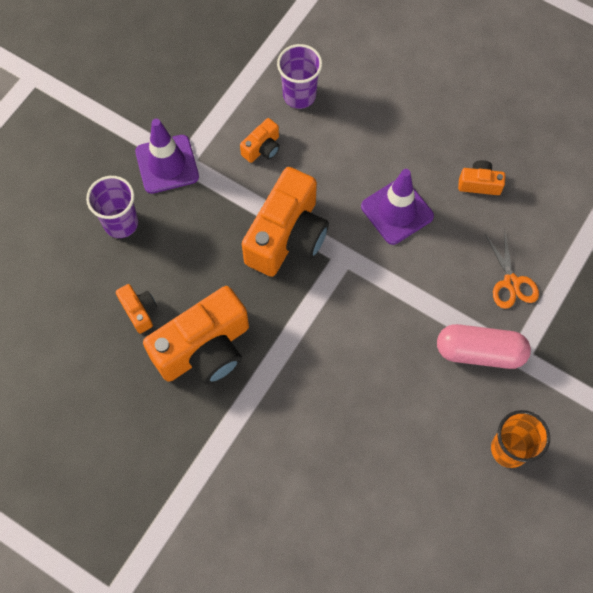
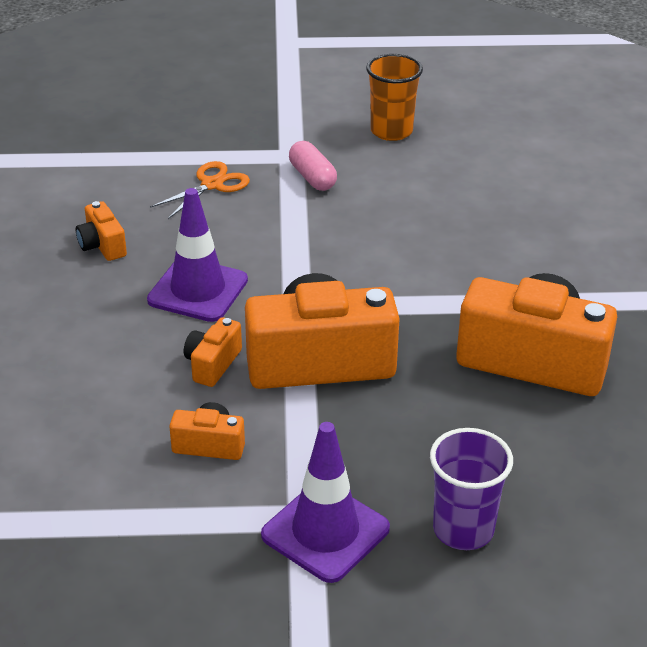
camera: 125 degrees left, 30 degrees down
(139, 311) = (556, 440): orange camera -> orange camera (212, 364)
(299, 95) = (88, 449): purple cup -> none
(480, 351) = (312, 177): pink capsule -> pink capsule, size x0.64

